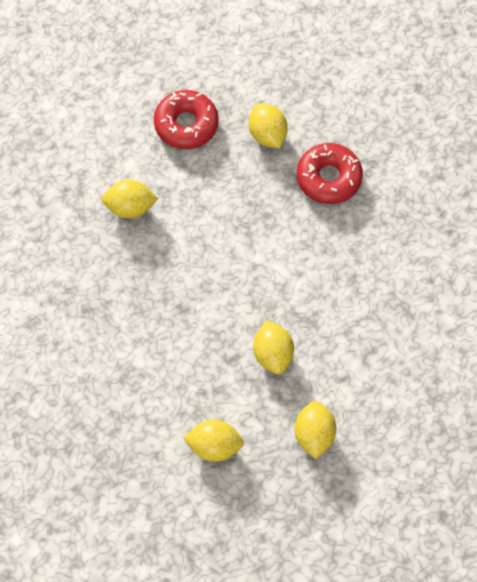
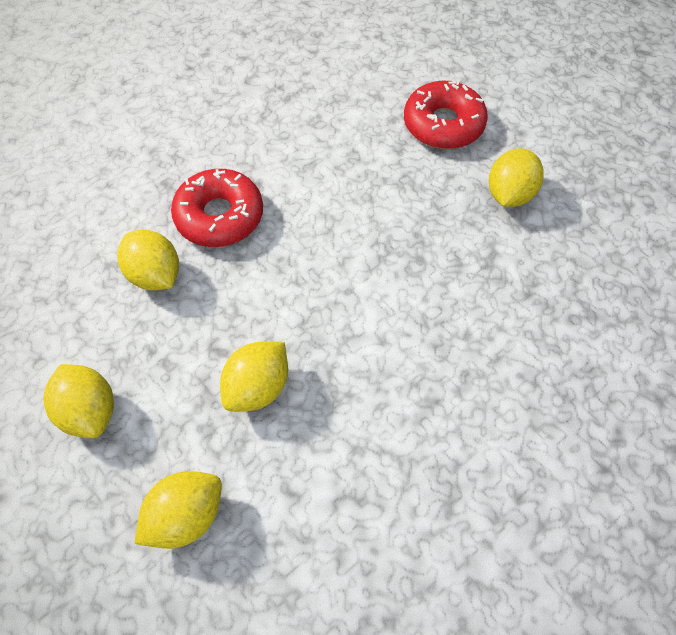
camera: 50 degrees right, 5 degrees down
(130, 207) = (310, 142): yellow lemon -> yellow lemon (155, 275)
(328, 178) = (525, 284): red donut -> red donut (219, 216)

